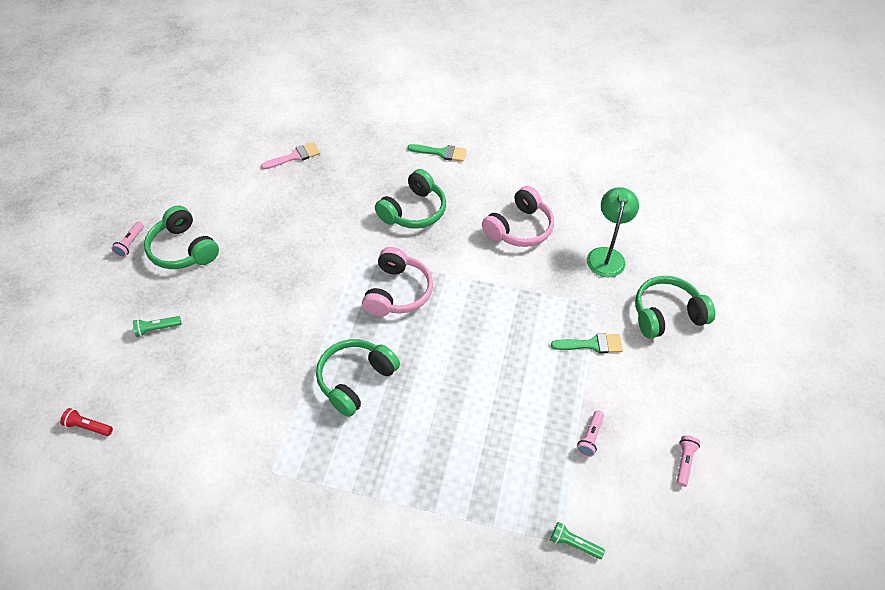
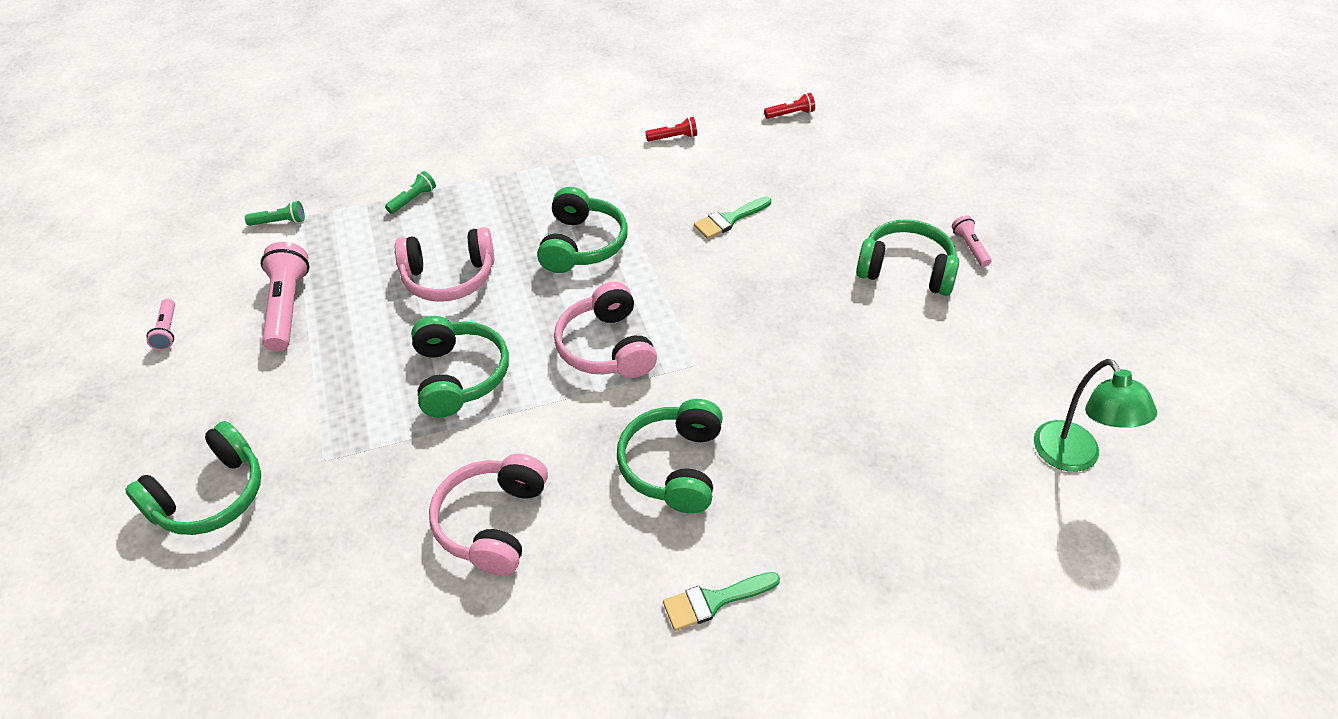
camera: 150 degrees right, 5 degrees down
(157, 329) = (829, 194): green flashlight -> green flashlight (413, 199)
(200, 455) = (673, 137): none -> red flashlight
(295, 156) = (929, 459): pink brush -> none
(464, 401) = (449, 277): none -> pink headphones
(495, 318) = (459, 376): none -> green headphones
(590, 437) = (287, 307): pink flashlight -> pink flashlight, size x1.93
(592, 344) = (314, 404): green brush -> green brush (729, 219)
(606, 255) = (330, 547): green lamp -> green lamp (1074, 457)

